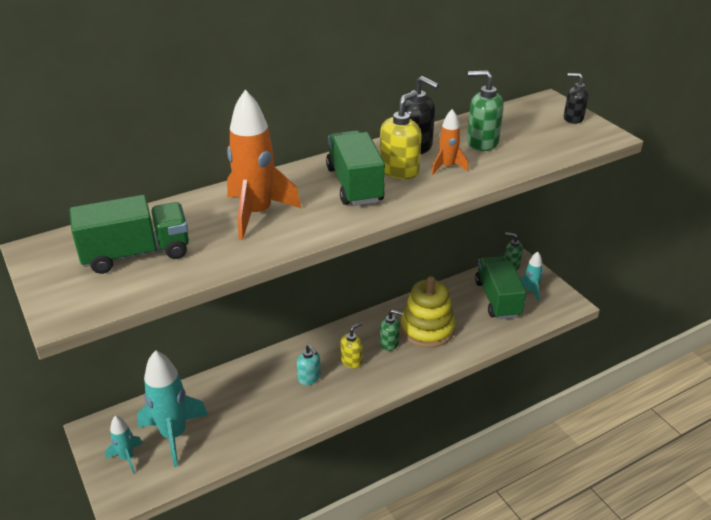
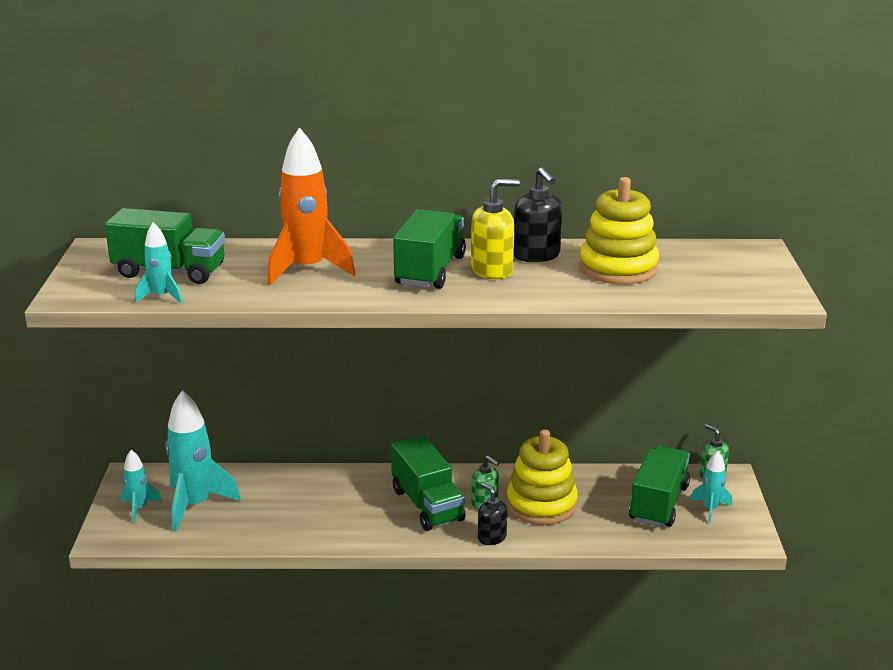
camera: 30 degrees right, 10 degrees down
(158, 283) = (162, 296): none -> turquoise rocket
(309, 378) = (368, 504): turquoise soap dispenser -> none
(351, 361) = (427, 505): yellow soap dispenser -> green truck
(447, 167) = (547, 280): orange rocket -> none
(482, 142) = (618, 268): green soap dispenser -> yellow stacking toy
(573, 118) = (764, 272): black soap dispenser -> black soap dispenser (491, 537)

